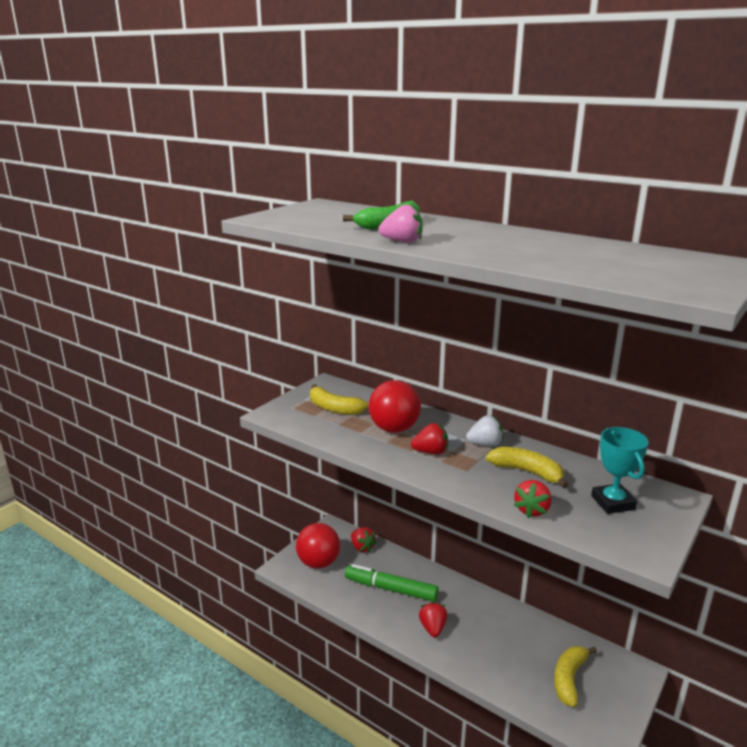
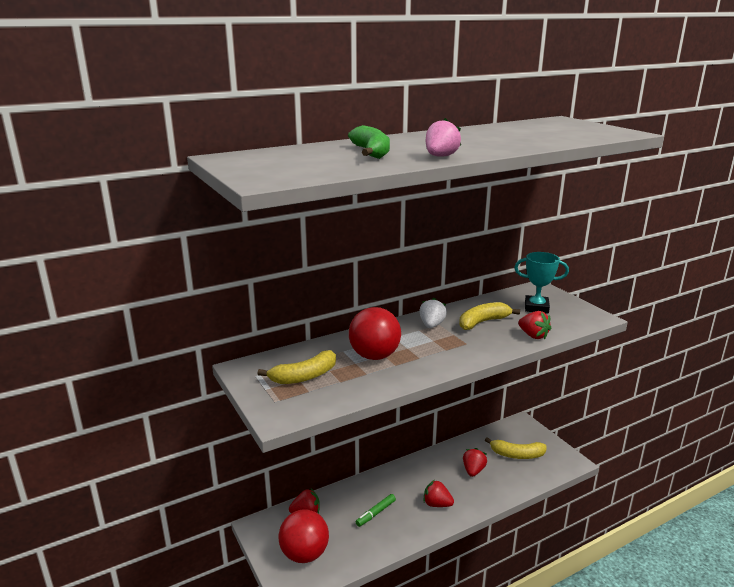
camera: 65 degrees left, 0 degrees up
(391, 589) = (375, 513): green marker -> green marker, size x0.54
(430, 452) = (427, 350): red strawberry -> red strawberry (473, 470)
(569, 679) = (517, 455): yellow banana -> yellow banana turned 45 degrees counterclockwise

